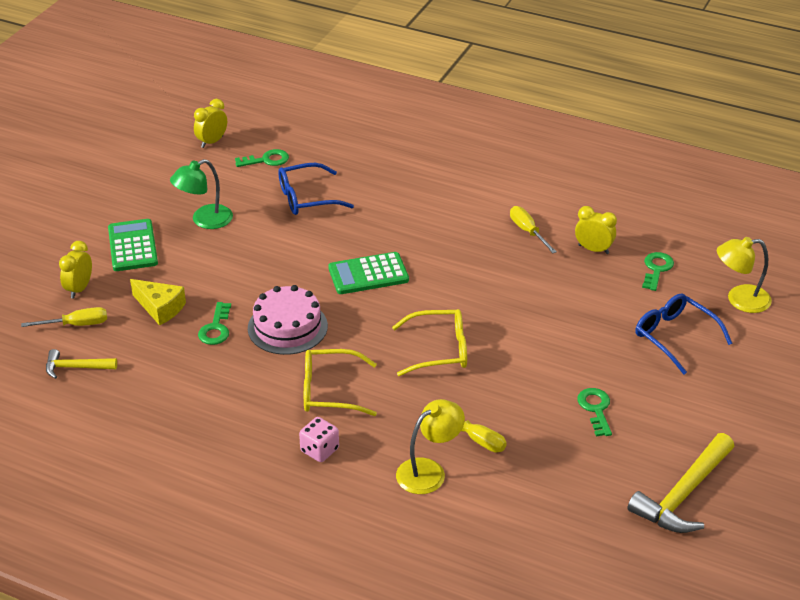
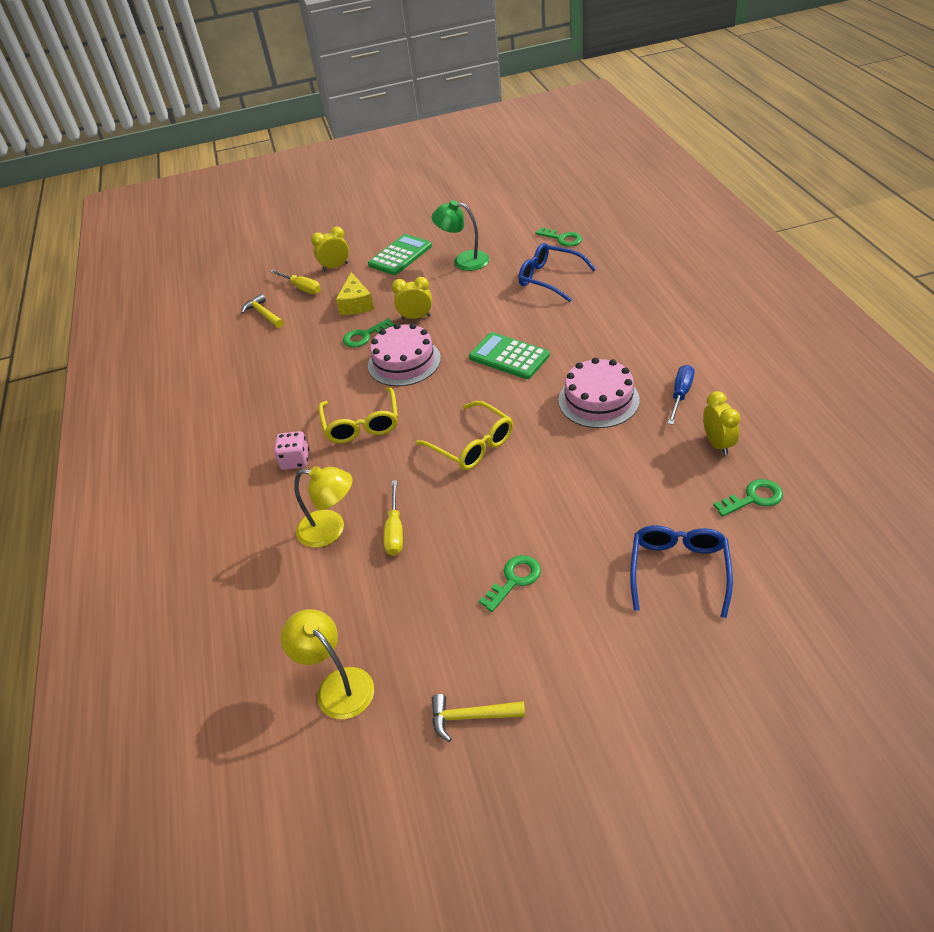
camera: 55 degrees right, 5 degrees up
(212, 142) = (546, 210): yellow clock -> yellow clock (416, 317)
(330, 391) = (361, 424): yellow glasses -> yellow glasses turned 150 degrees counterclockwise
(480, 267) = (598, 400): none -> pink cake
(528, 231) = (680, 395): yellow screwdriver -> blue screwdriver
(683, 495) = (471, 717): yellow hammer -> yellow hammer, size x0.55
(739, 300) = (800, 583): yellow lamp -> yellow lamp (337, 685)

